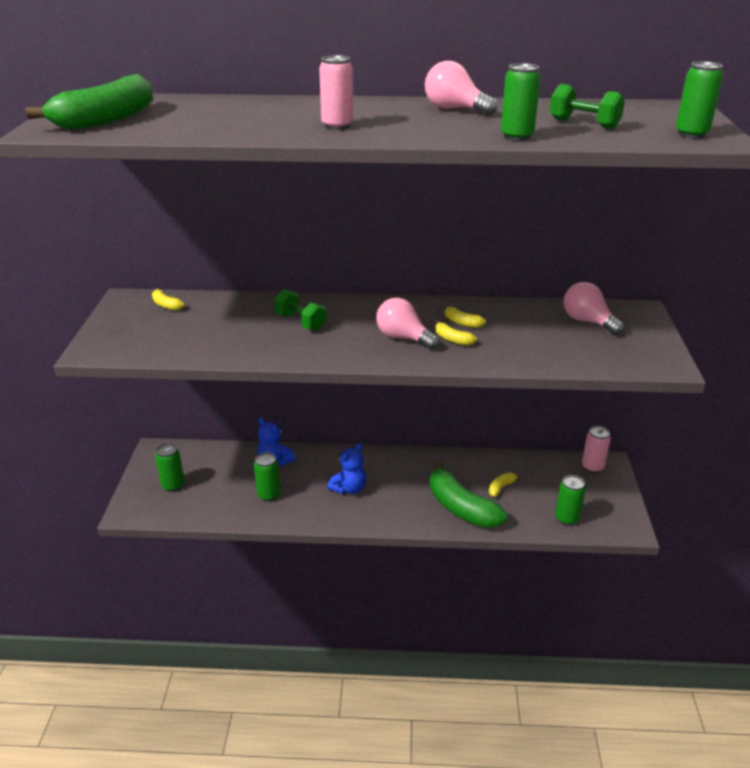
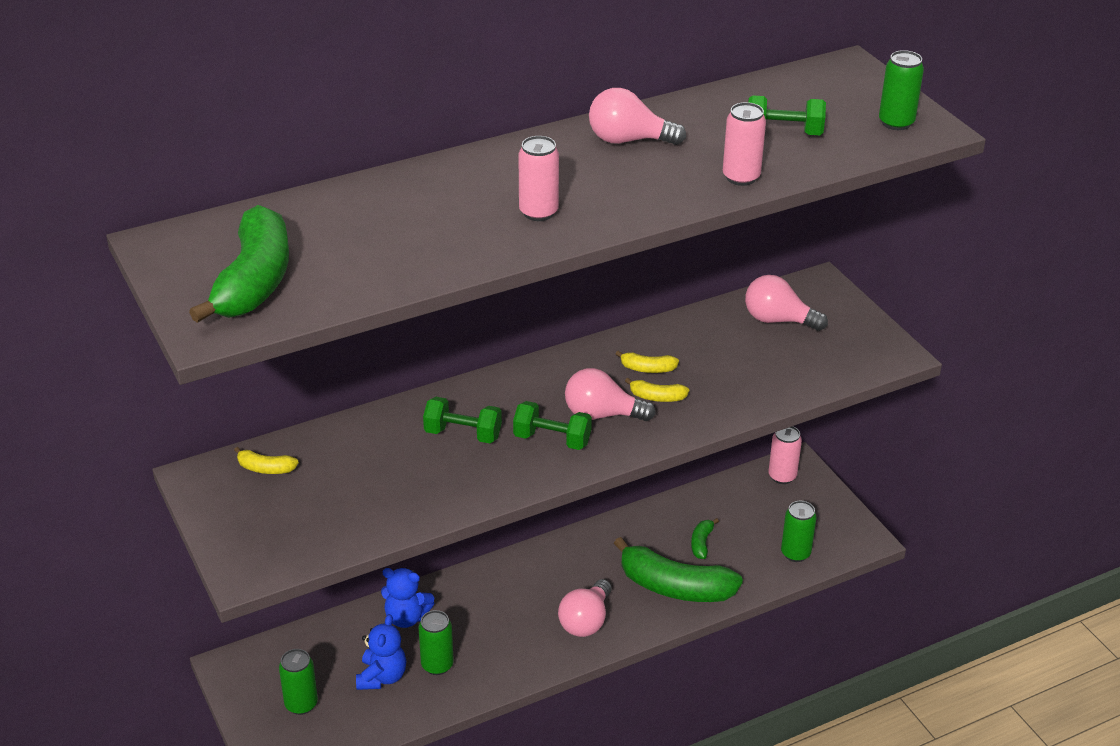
camera: 30 degrees left, 5 degrees up
(349, 488) = (529, 616): blue teddy bear -> blue teddy bear (382, 677)
(355, 341) = (552, 439): none -> green dumbbell
(383, 505) = (586, 621): none -> pink light bulb
(501, 487) = (701, 543): yellow banana -> green banana
(516, 136) = (741, 177): green can -> pink can

